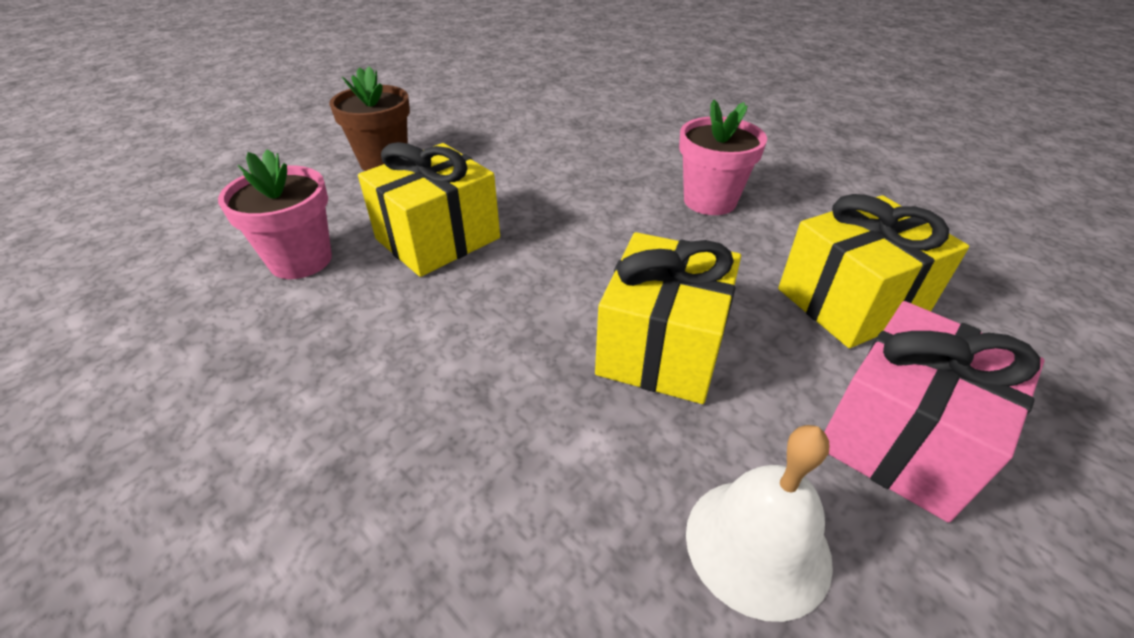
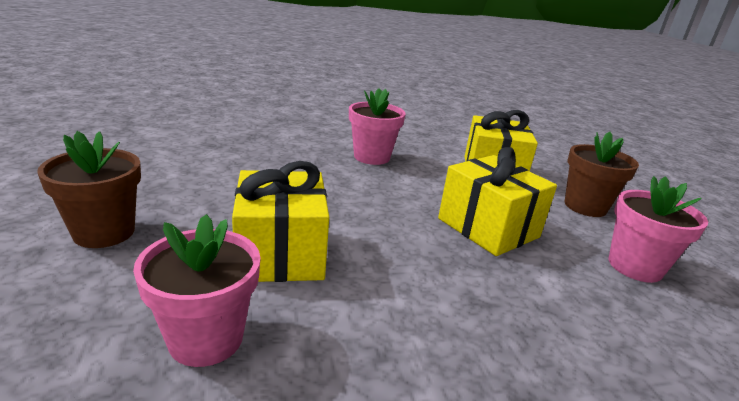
camera: 60 degrees left, 15 degrees down
(757, 545) = (635, 266): white bell -> pink flower pot
(902, 438) = (585, 206): pink gift -> brown flower pot

